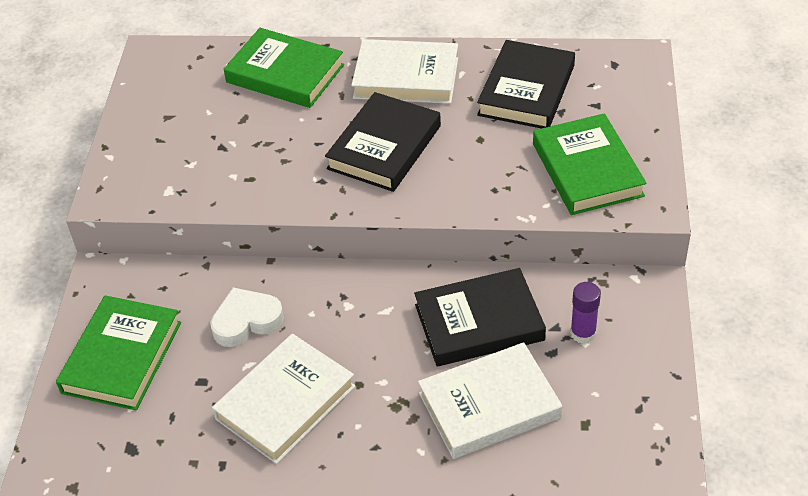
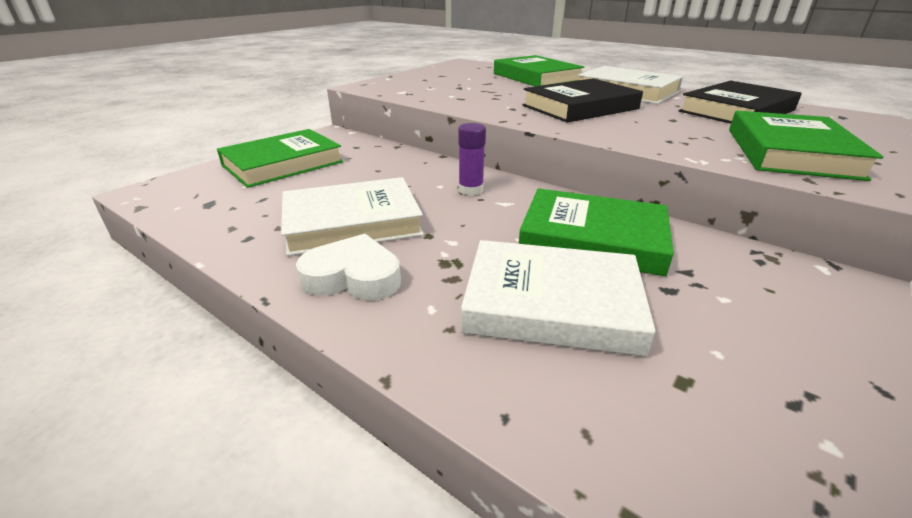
camera: 30 degrees right, 15 degrees down
(246, 321) = (386, 174): white heart -> white heart (353, 277)
(479, 322) = (592, 238): black book -> green book
(583, 333) = (724, 288): purple glue stick -> purple glue stick (470, 190)

